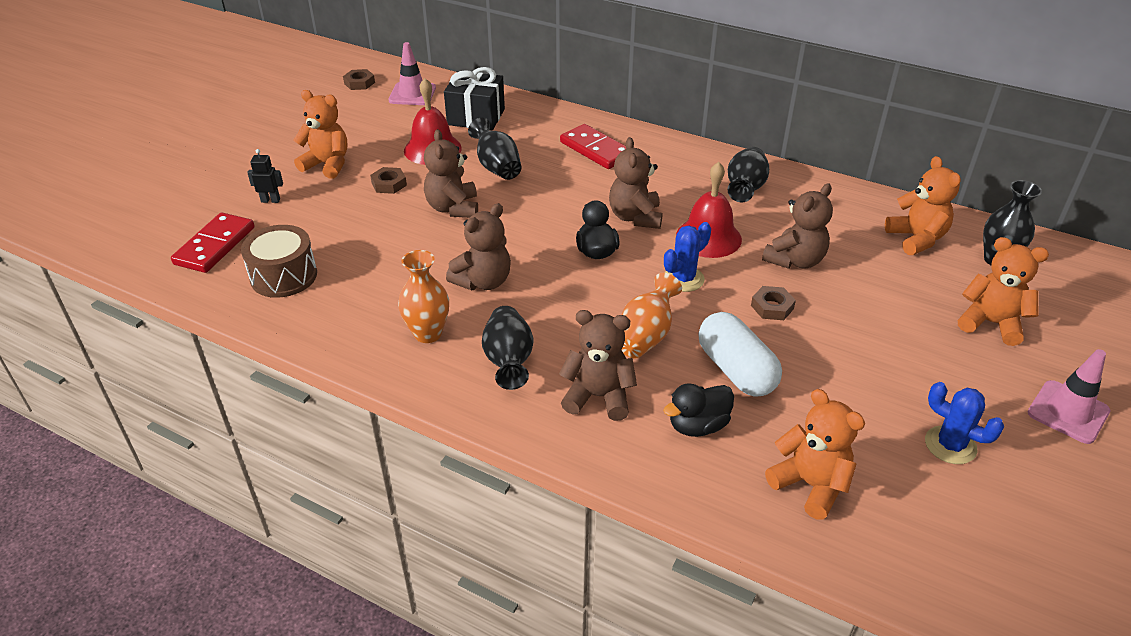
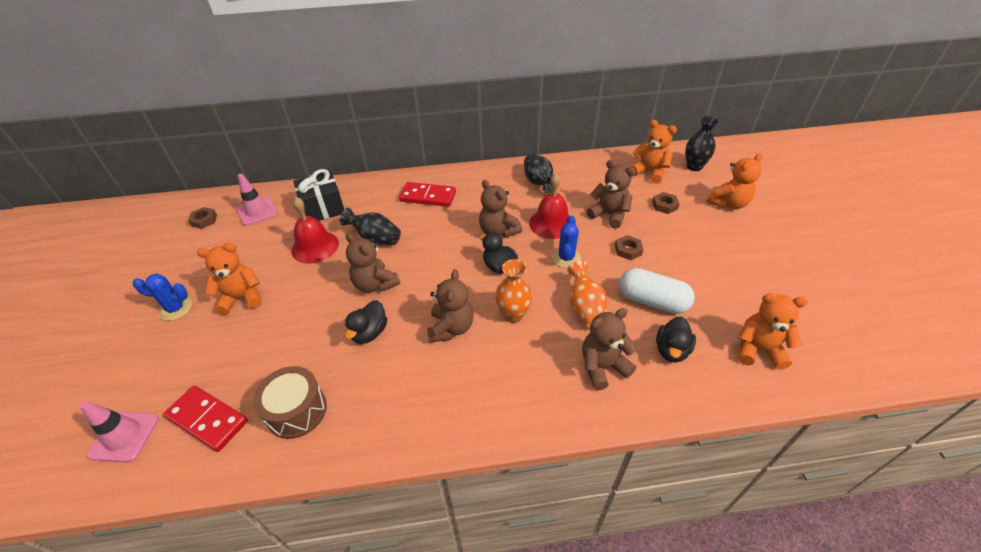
camera: 35 degrees left, 5 degrees up
(215, 246) = (208, 419): red domino -> red domino turned 45 degrees counterclockwise
(270, 200) = (221, 352): black robot -> none
(389, 184) = (308, 289): brown nut -> brown nut (664, 205)
(404, 247) = (369, 333): none -> black duck
(428, 333) = (453, 390): orange vase -> orange vase (513, 315)
(508, 361) = (526, 377): black vase -> none
(795, 260) = (609, 215): brown teddy bear -> brown teddy bear turned 60 degrees counterclockwise
(950, 445) = (785, 283): blue cactus -> blue cactus (176, 309)
(990, 323) = (728, 203): orange teddy bear -> orange teddy bear turned 150 degrees clockwise
(1068, 412) = (805, 234): pink traffic cone -> pink traffic cone (124, 436)

